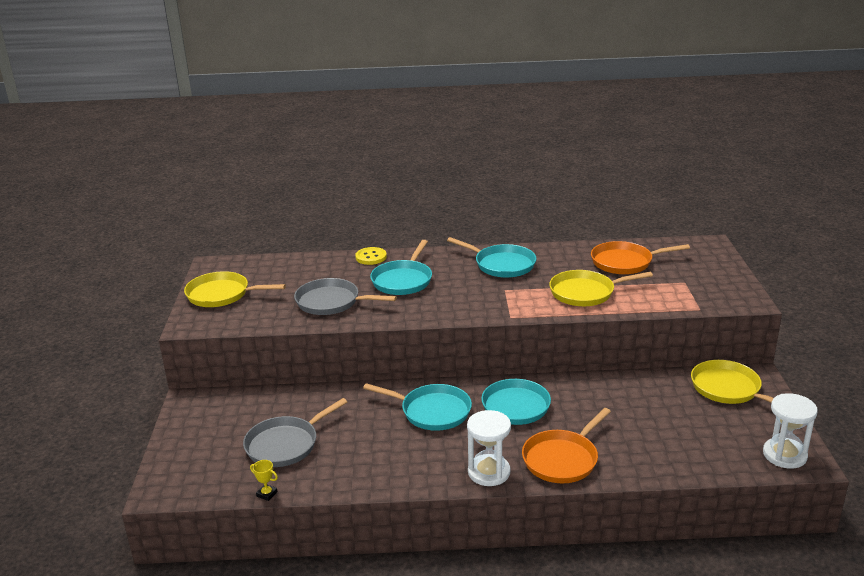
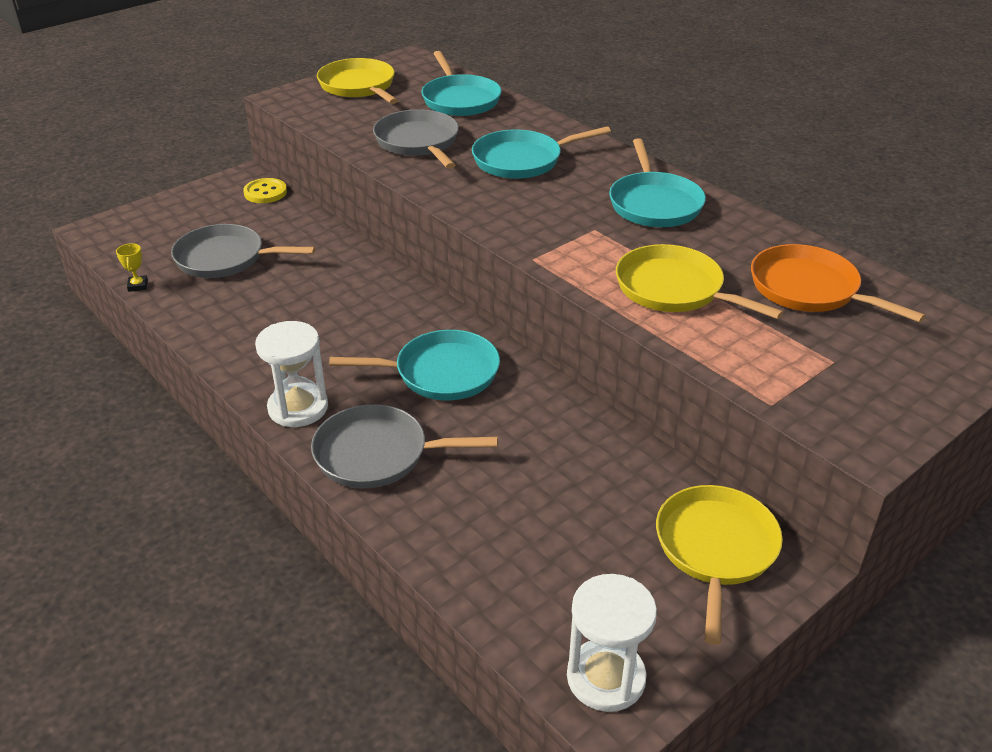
camera: 50 degrees right, 10 degrees up
(371, 257) = (545, 122): yellow button -> yellow button (265, 192)
(432, 411) = (375, 318): turquoise pan -> turquoise pan (460, 100)
(562, 459) = (377, 454): orange pan -> grey pan

